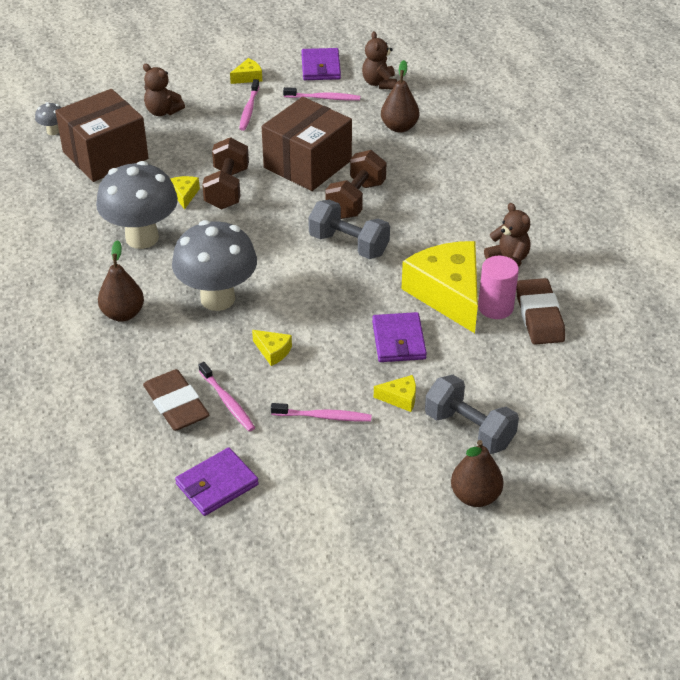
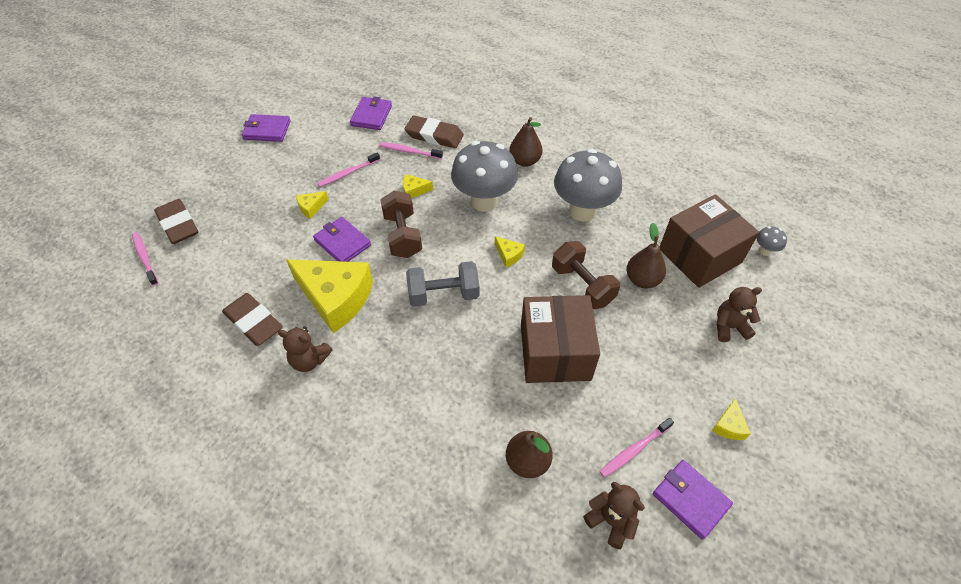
camera: 140 degrees right, 10 degrees up
(105, 155) = (700, 256): brown box -> brown box turned 45 degrees clockwise
(184, 195) = (602, 260): yellow cheese -> yellow cheese (509, 255)
(249, 109) = (673, 382): pink toothbrush -> pink toothbrush (145, 258)
(356, 200) = (479, 341): brown dumbbell -> brown dumbbell (402, 235)
(371, 550) = (267, 130): none -> purple wallet
(469, 429) = (254, 213): grey dumbbell -> none
(475, 496) = (227, 181): brown pear -> brown pear (642, 280)
(495, 307) = (292, 309): pink cylinder -> none
(566, 467) = (178, 224): none -> brown eraser

